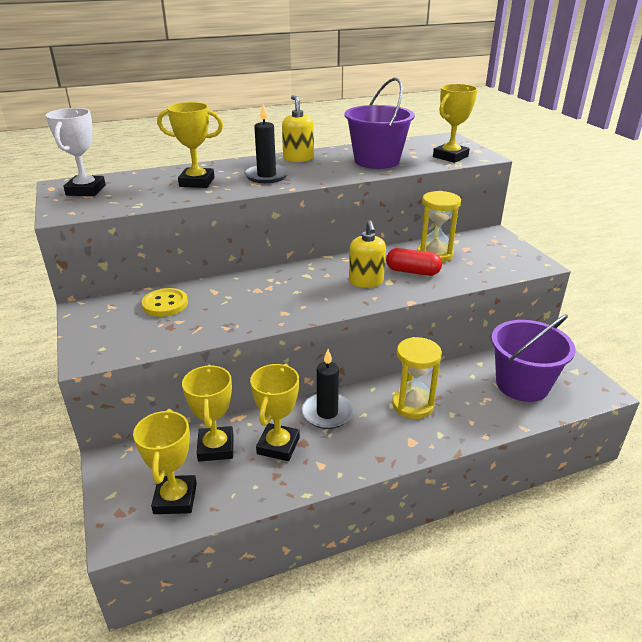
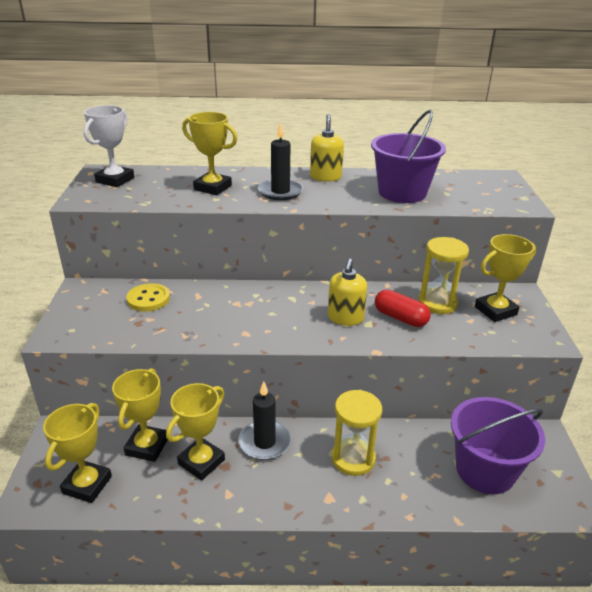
camera: 20 degrees right, 0 degrees up
(450, 157) = (486, 200): yellow trophy -> yellow trophy (495, 311)

